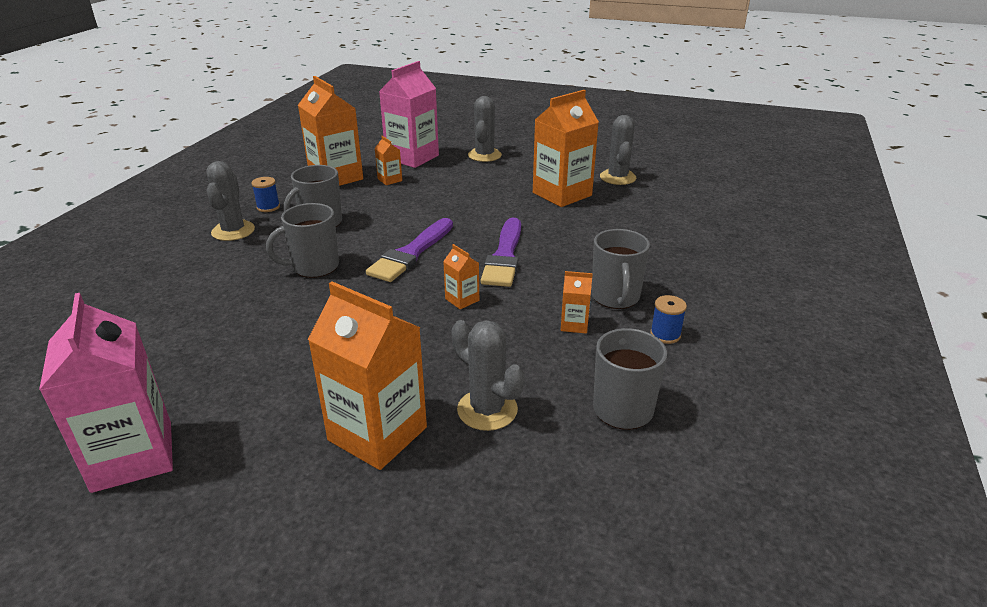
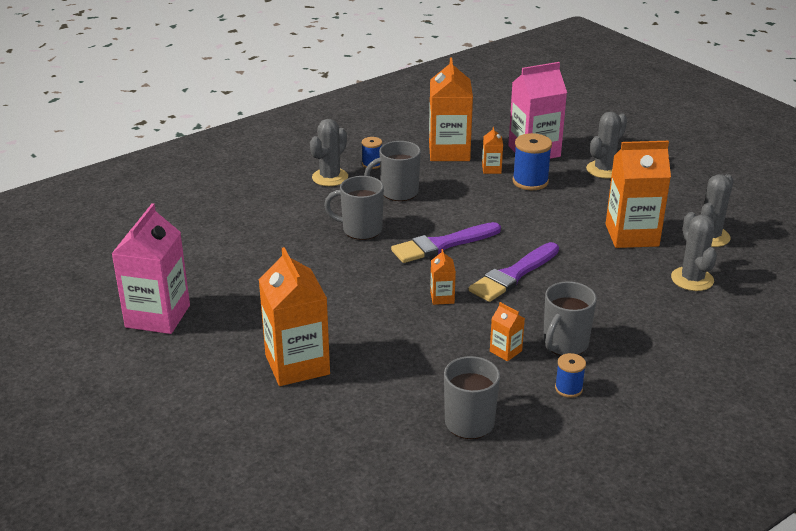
camera: 35 degrees right, 0 degrees up
(434, 180) = (530, 181): none -> blue spool
(487, 410) = (378, 381): grey cactus -> grey cactus (692, 279)

